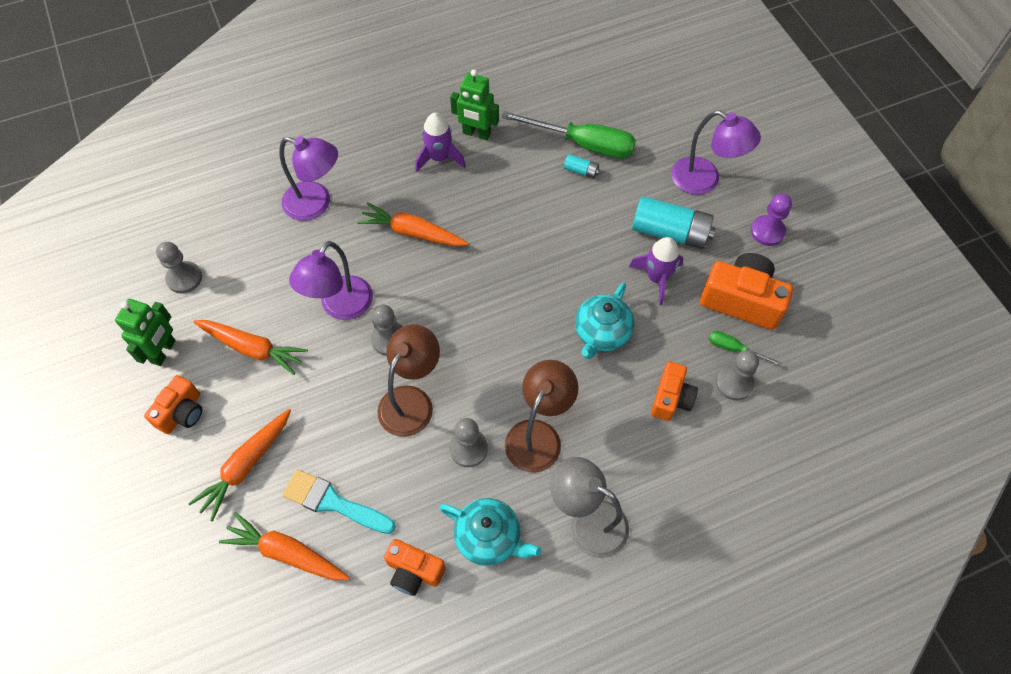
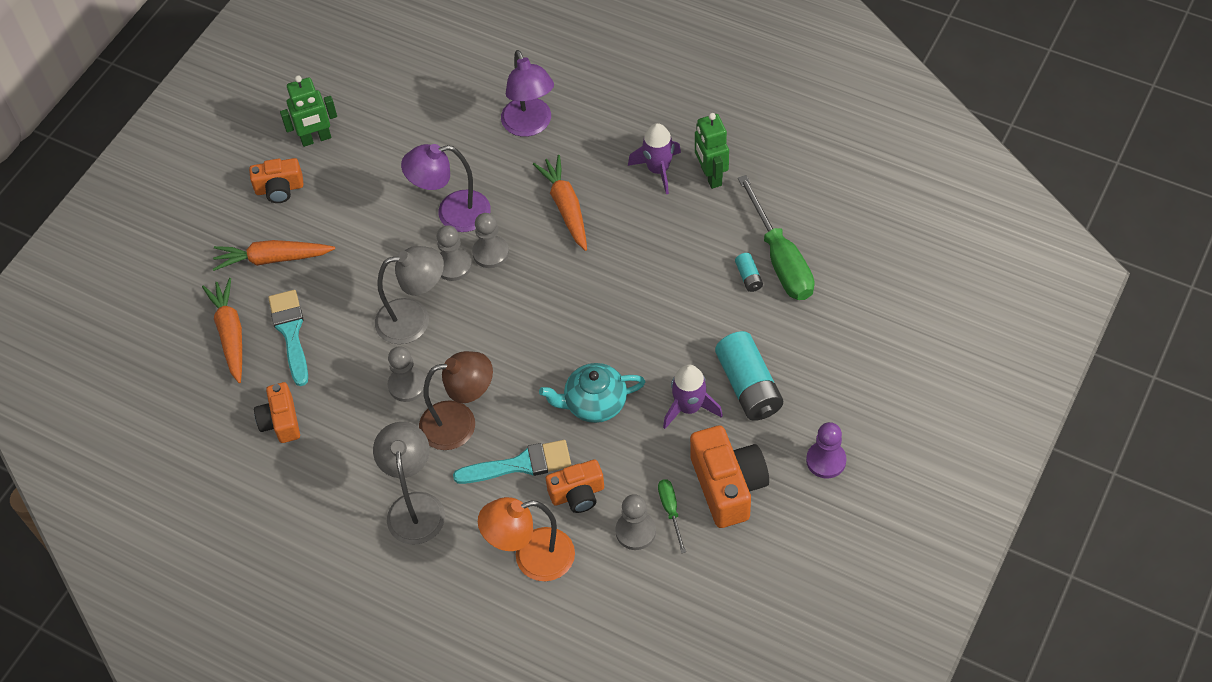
camera: 55 degrees right, 5 degrees down
(184, 278) = (385, 100): grey pawn -> grey pawn (490, 253)
(252, 348) = (367, 188): orange carrot -> none
(411, 400) = (414, 319): brown lamp -> grey lamp
(489, 537) = (346, 450): turquoise teapot -> none
(612, 419) = (520, 464): none -> turquoise brush
(703, 469) = (532, 558): none -> orange lamp
(704, 180) = (835, 376): purple lamp -> none

